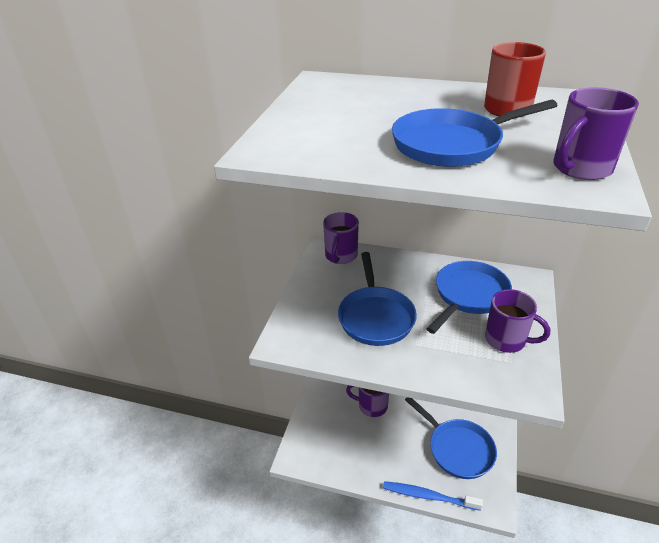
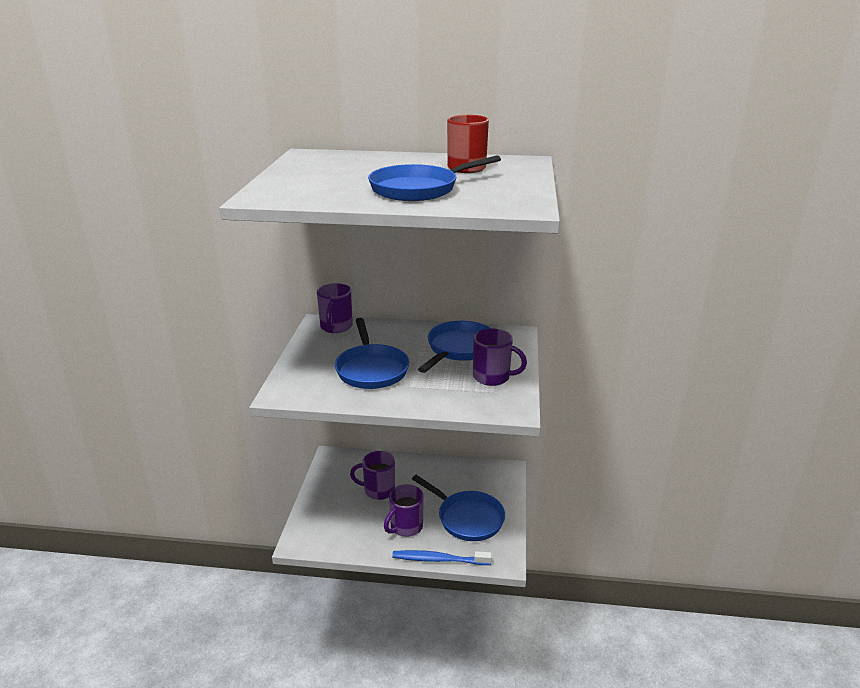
camera: 10 degrees left, 10 degrees down
(580, 168) = (515, 199): purple mug -> purple mug (405, 527)

